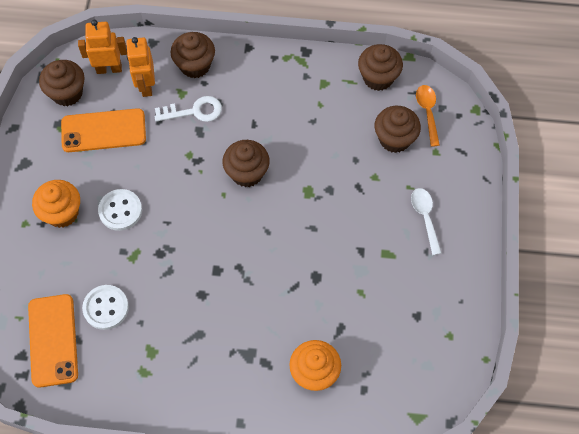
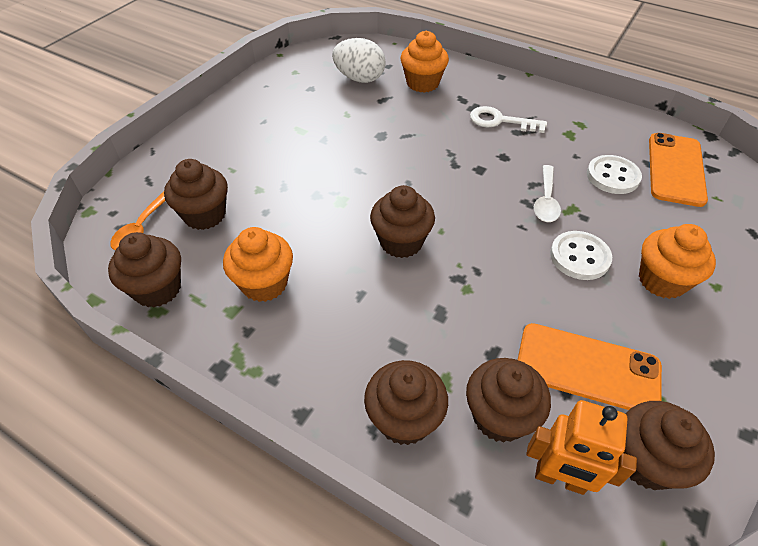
camera: 155 degrees left, 15 degrees down
(146, 86) = (500, 416): orange robot -> brown cupcake
(194, 111) = (436, 343): white key -> white key (500, 121)
(317, 107) = (264, 283): none -> orange cupcake
(379, 352) = (359, 78): none -> white egg
(425, 217) = (240, 142): white spoon -> white spoon (546, 200)

